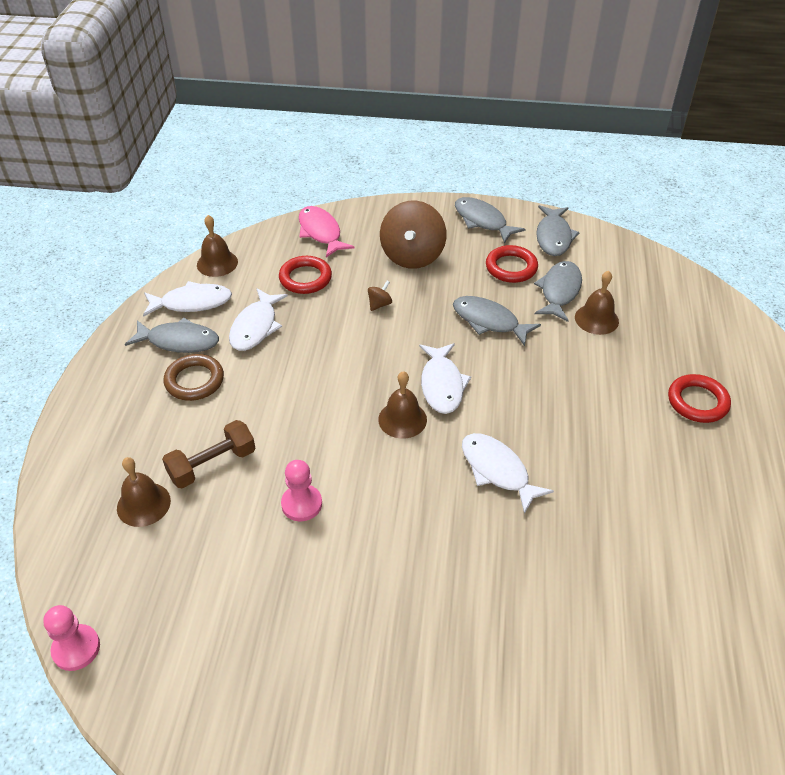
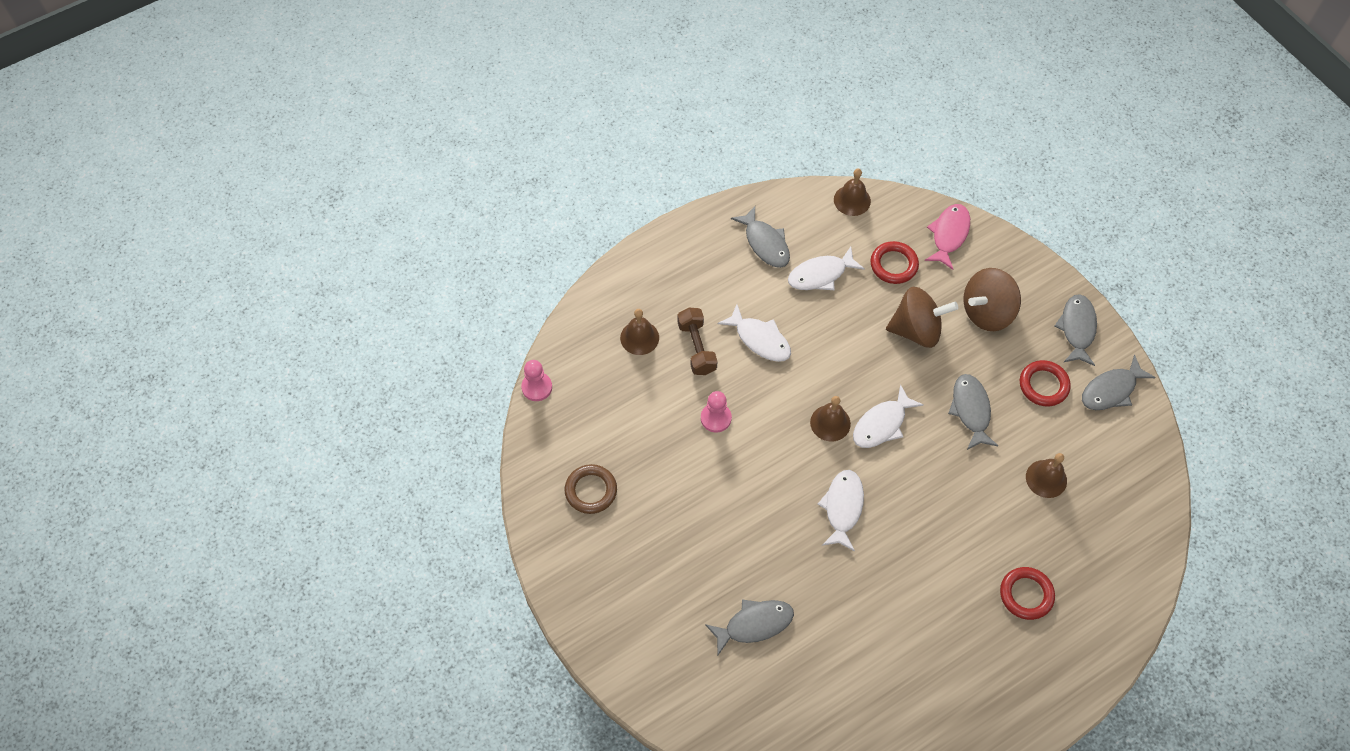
camera: 50 degrees right, 15 degrees up
(192, 303) = (803, 220): white fish -> white fish (760, 339)
(194, 381) = (744, 281): brown ring -> brown ring (591, 491)
(212, 464) = (697, 348): brown dumbbell -> brown dumbbell turned 60 degrees clockwise
(379, 304) = (916, 330): brown spinning top -> brown spinning top, size x2.50
(559, 291) = (1051, 435): grey fish -> grey fish (754, 624)

